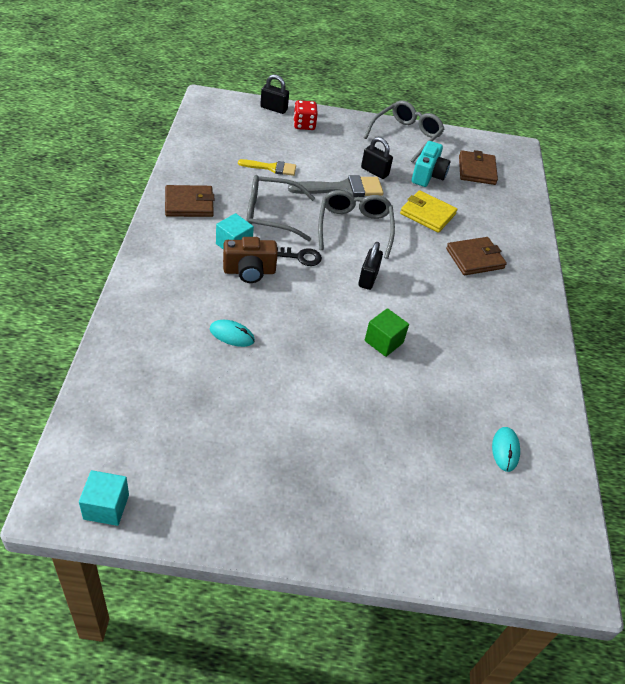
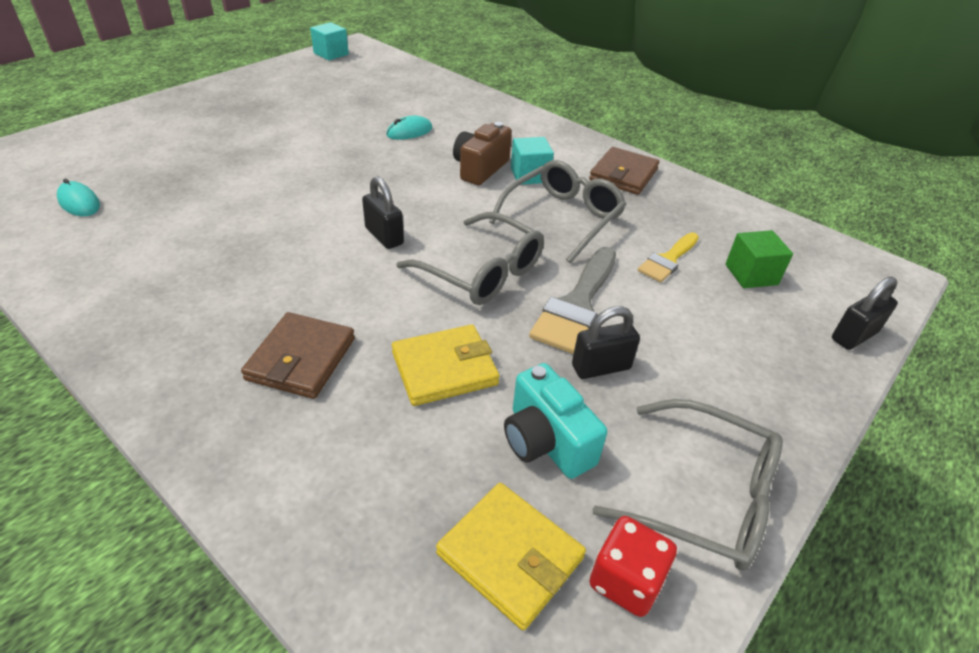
camera: 130 degrees right, 5 degrees down
(301, 257) = (469, 207): black key -> none
(304, 125) = (787, 349): red dice -> red dice (625, 580)
(383, 342) = (290, 201): green cube -> green cube (751, 274)
(406, 136) = (704, 496): grey glasses -> grey glasses turned 45 degrees counterclockwise
(477, 170) = (510, 556): brown wallet -> yellow wallet

